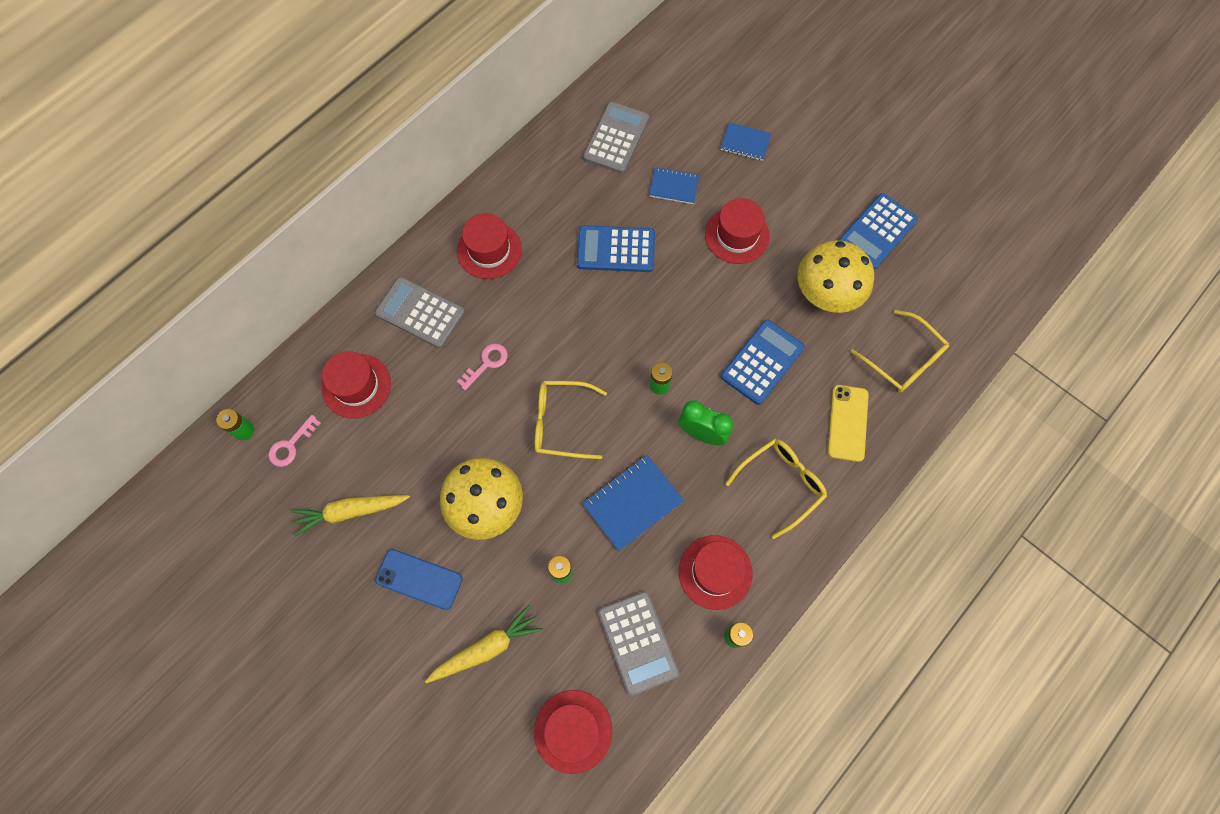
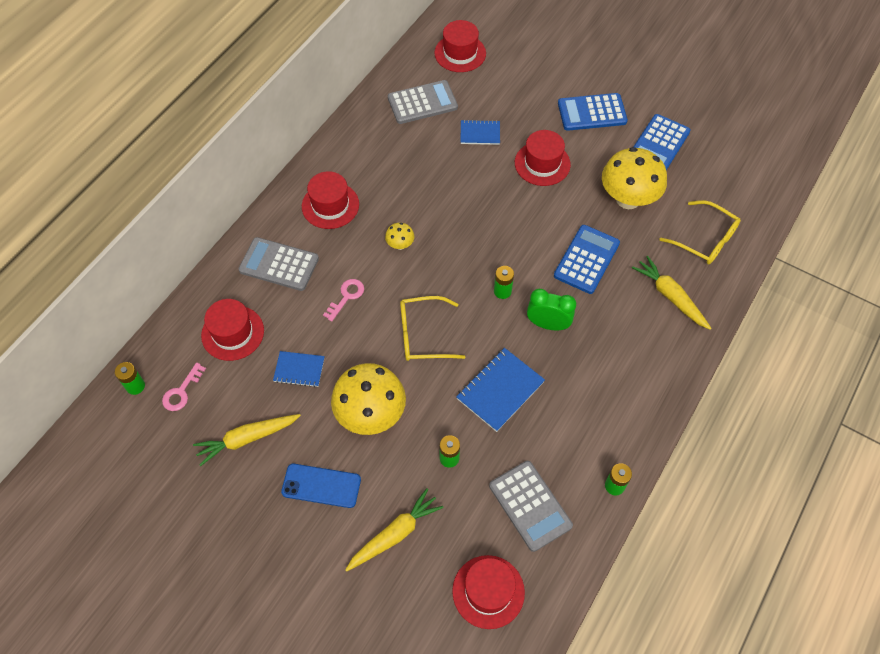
camera: 10 degrees left, 10 degrees down
(557, 310) = (400, 245): none -> yellow mushroom
(616, 138) = (422, 103): grey calculator -> grey calculator turned 60 degrees clockwise
(616, 249) = (441, 189): blue calculator -> blue calculator (592, 113)
(715, 572) = (585, 435): red hat -> red hat (460, 53)
(745, 143) = (533, 92): blue notebook -> blue notebook (299, 370)
(781, 484) = (625, 354): yellow glasses -> none
(847, 423) = (670, 296): yellow phone -> yellow carrot

